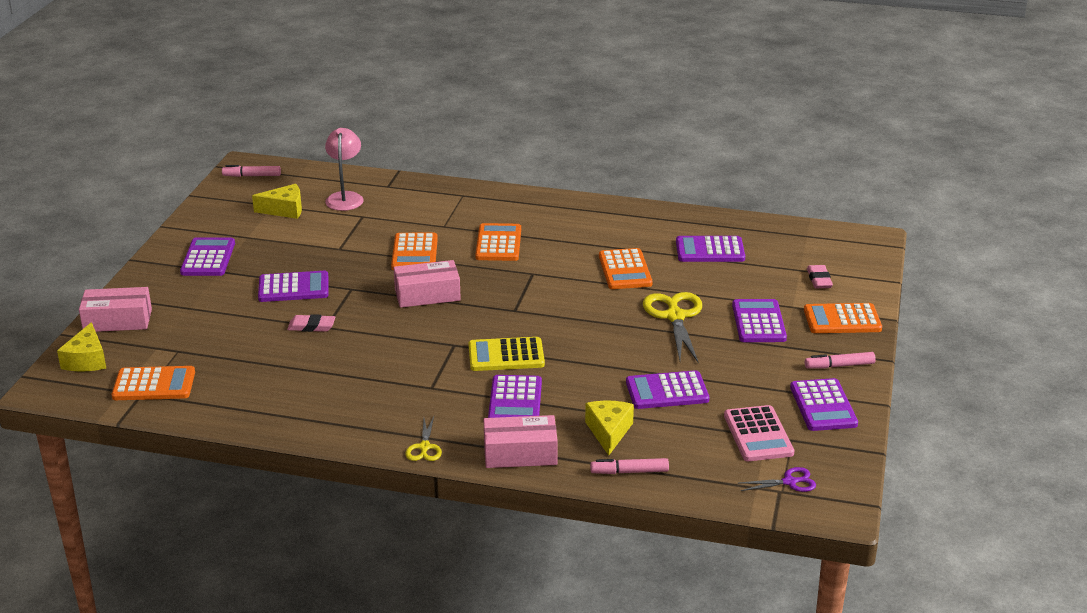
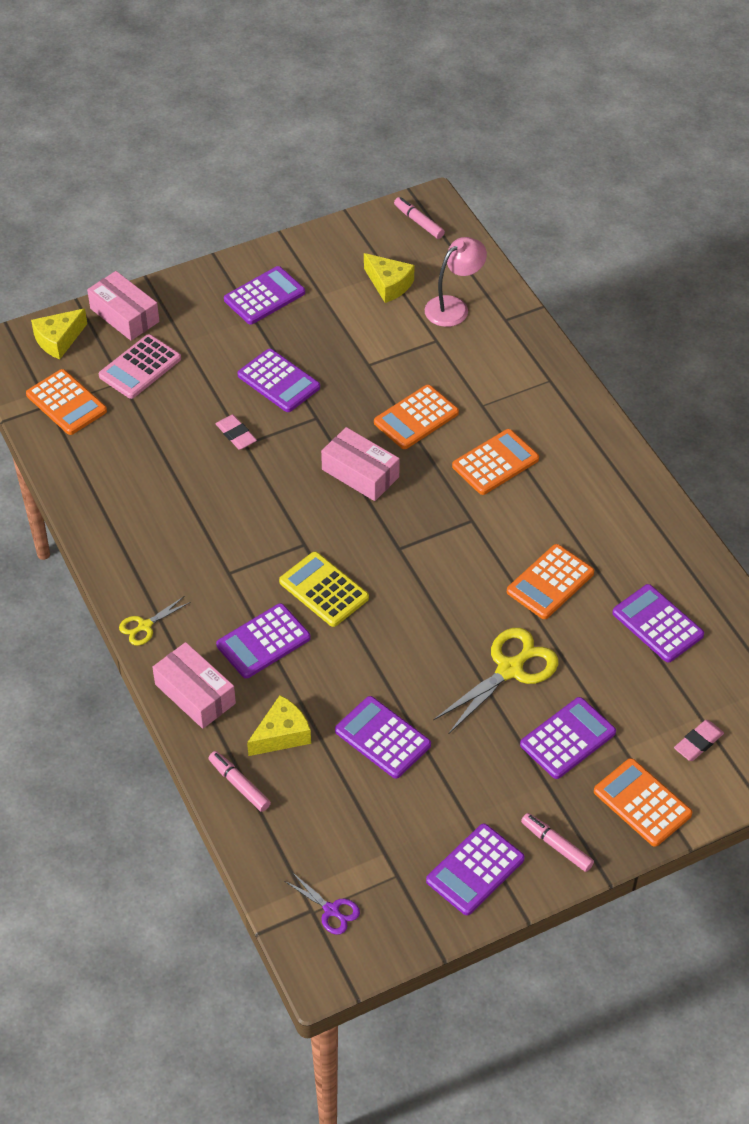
camera: 50 degrees right, 20 degrees up
(758, 434) = (381, 845): pink calculator -> pink calculator (140, 367)

